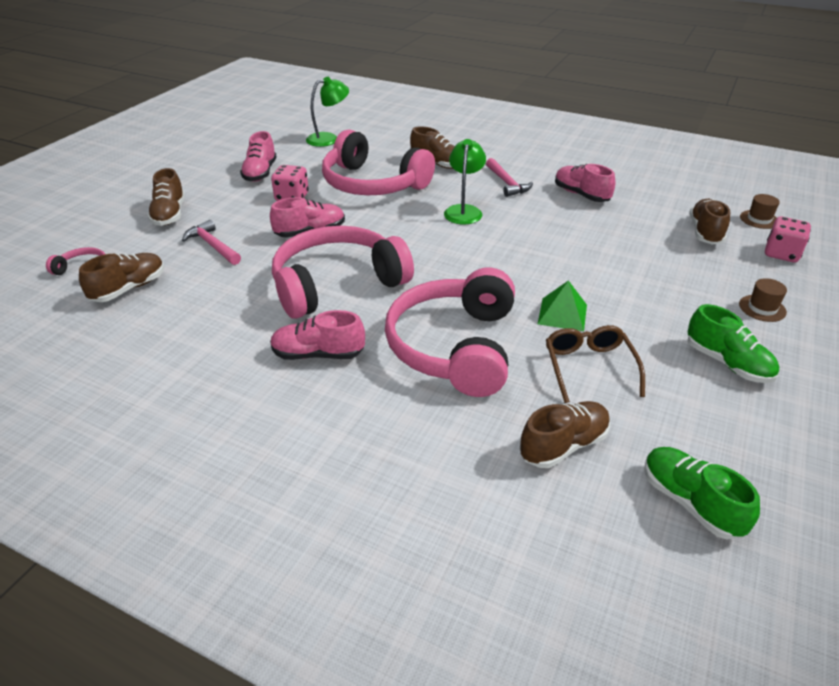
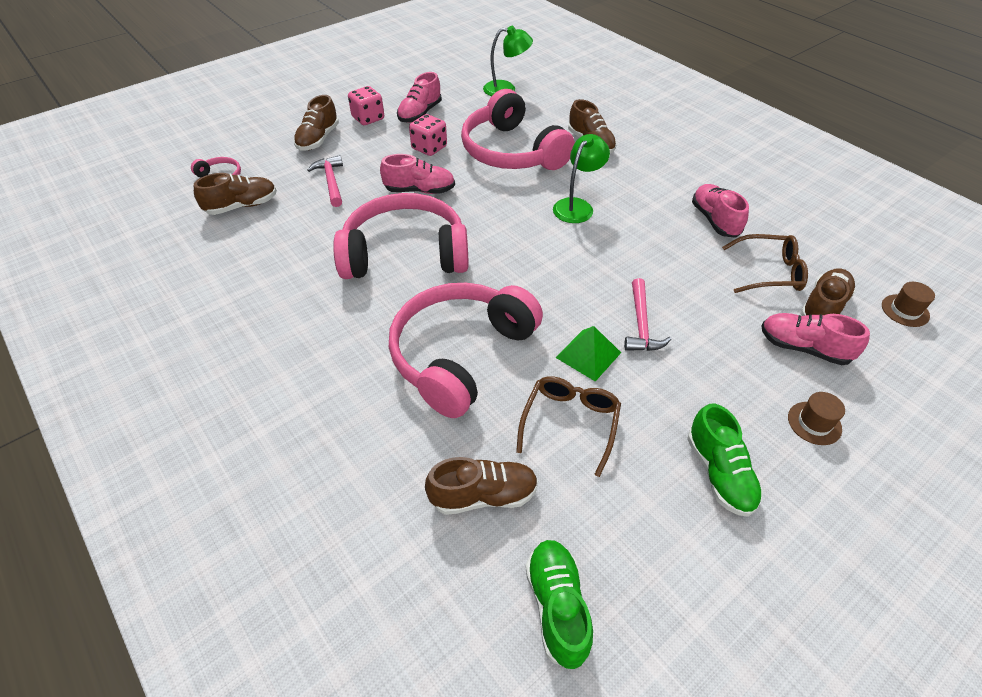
camera: 25 degrees right, 10 degrees up
(318, 354) = (341, 320): pink shoe -> pink shoe (803, 348)
(507, 183) = (645, 185): pink hammer -> pink hammer (641, 324)
(649, 219) = (769, 272): none -> brown glasses
(781, 254) = (896, 363): pink dice -> pink dice (368, 118)

